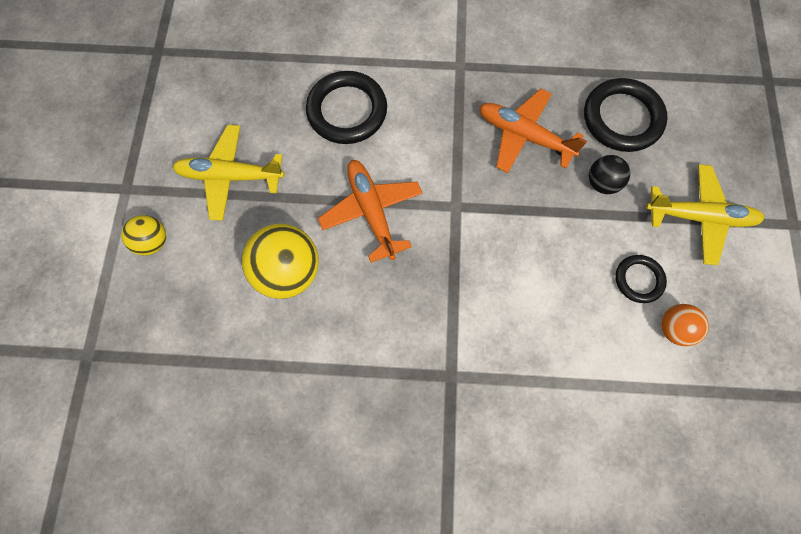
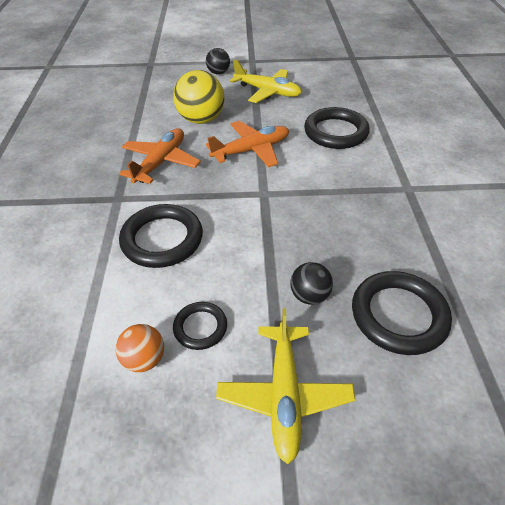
camera: 85 degrees right, 25 degrees down
(153, 242) = (218, 73): yellow ball -> black ball
(230, 176) = (268, 92): yellow plane -> yellow plane turned 120 degrees clockwise
(523, 136) = (347, 233): orange plane -> orange plane (161, 162)
(525, 318) = (162, 239): none -> black ring

